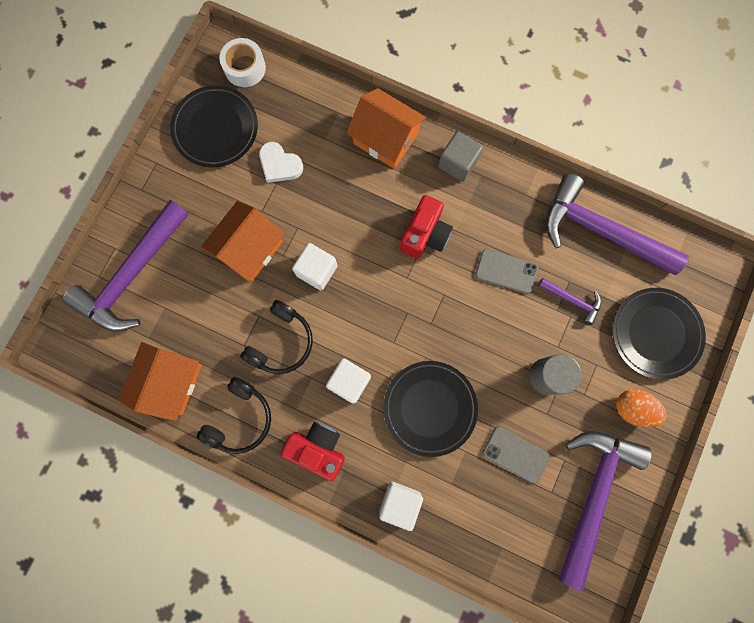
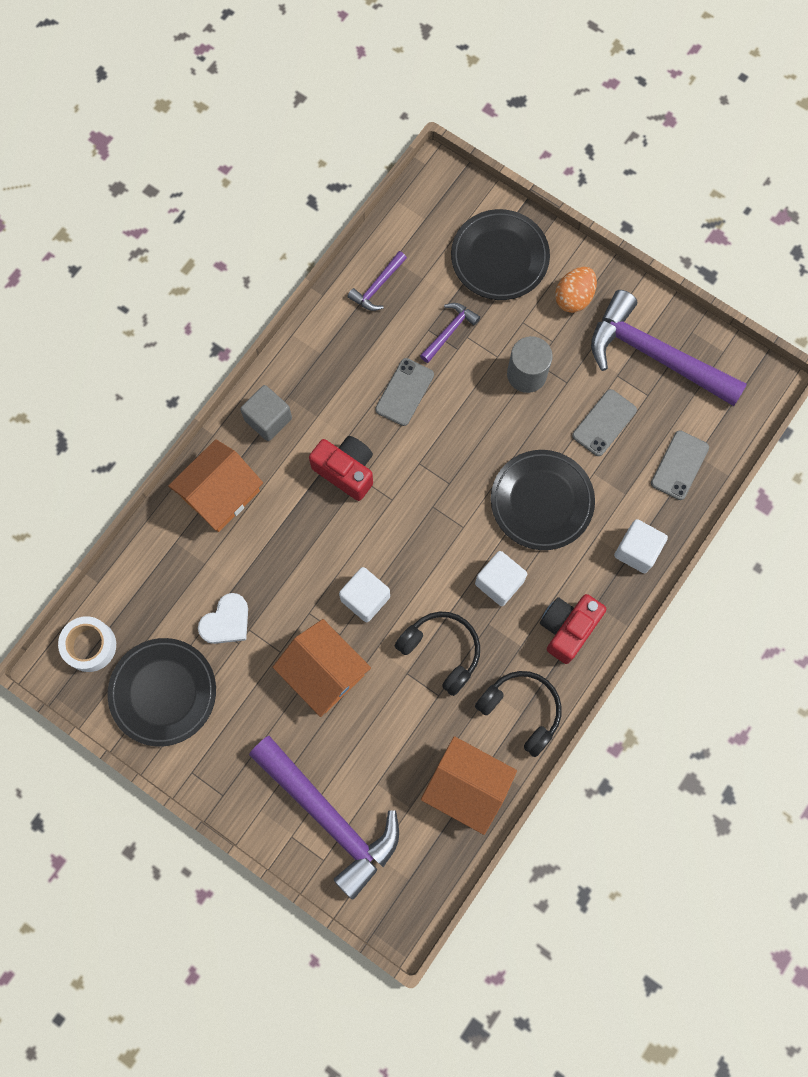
camera: 80 degrees left, 5 degrees down
(489, 532) = (679, 465): none -> grey phone
(600, 231) = (377, 286): purple hammer -> purple hammer, size x0.45

